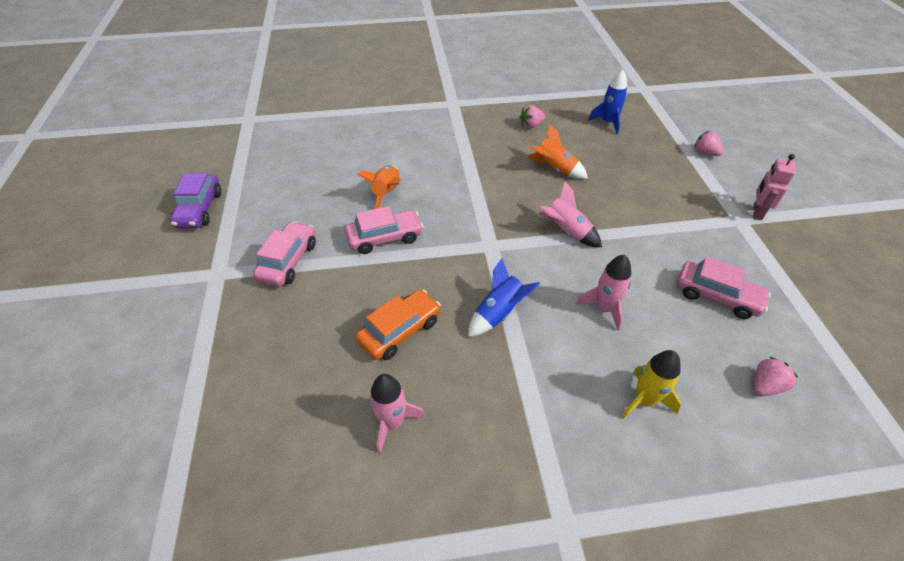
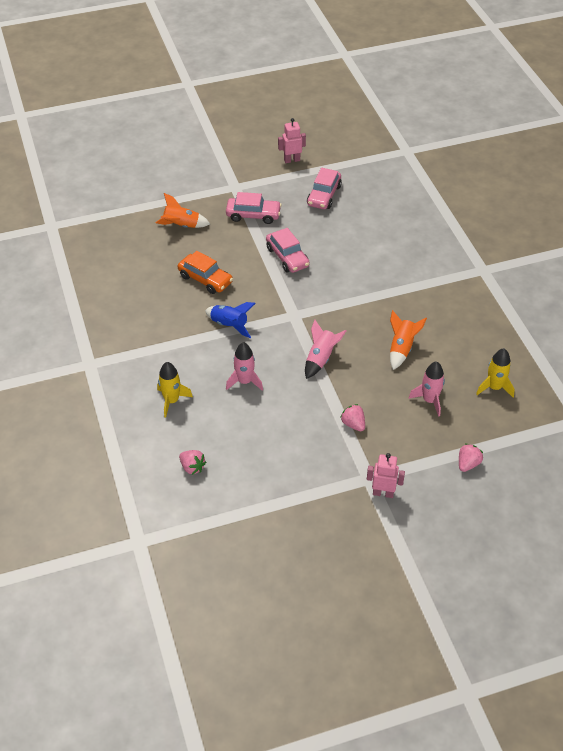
camera: 80 degrees right, 0 degrees up
(199, 209) = (292, 160): purple car -> pink robot
(386, 193) = (337, 249): orange rocket -> orange rocket (181, 226)
(392, 422) = (141, 287): pink rocket -> pink rocket (429, 400)
(531, 125) = (466, 329): pink strawberry -> pink strawberry (353, 424)
(608, 123) = (494, 387): blue rocket -> yellow rocket
(717, 296) = (271, 450): pink car -> pink car (324, 195)

